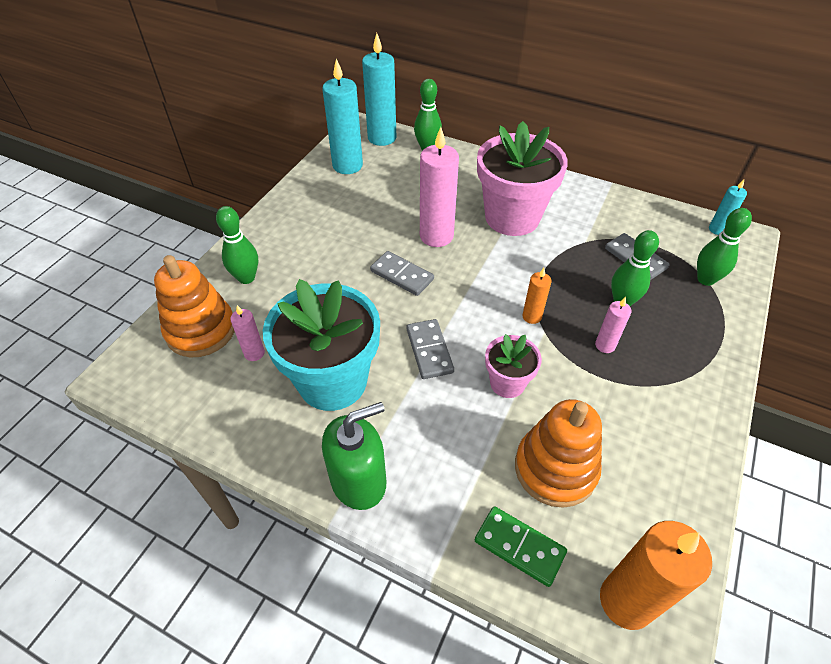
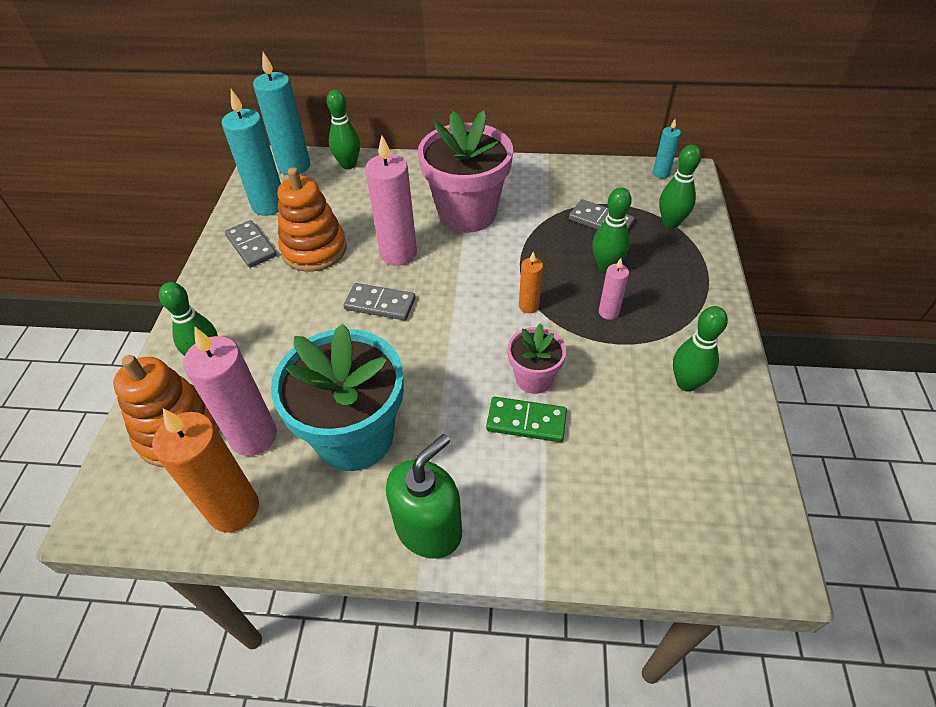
camera: 20 degrees left, 0 degrees up
(254, 353) = (254, 436): pink candle -> pink candle, size x1.97
(429, 350) = (443, 372): grey domino -> grey domino (251, 246)
(519, 546) = (613, 531): green domino -> green domino (526, 421)
(555, 468) = (614, 445): orange stacking toy -> orange stacking toy (314, 249)
(626, 601) = (728, 543): orange candle -> orange candle (234, 509)
(652, 436) = (686, 383): none -> green bowling pin

